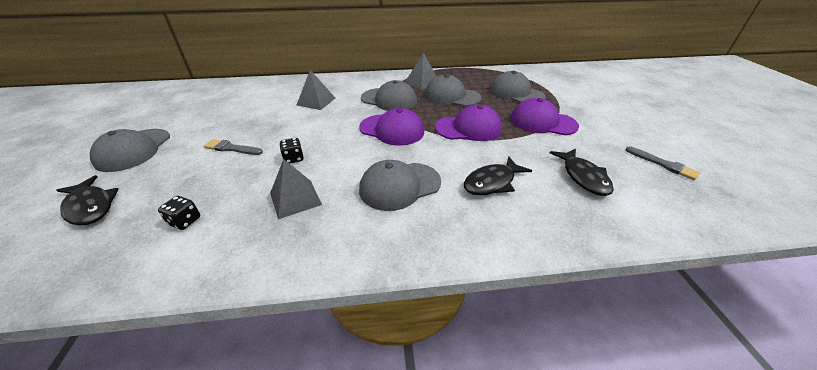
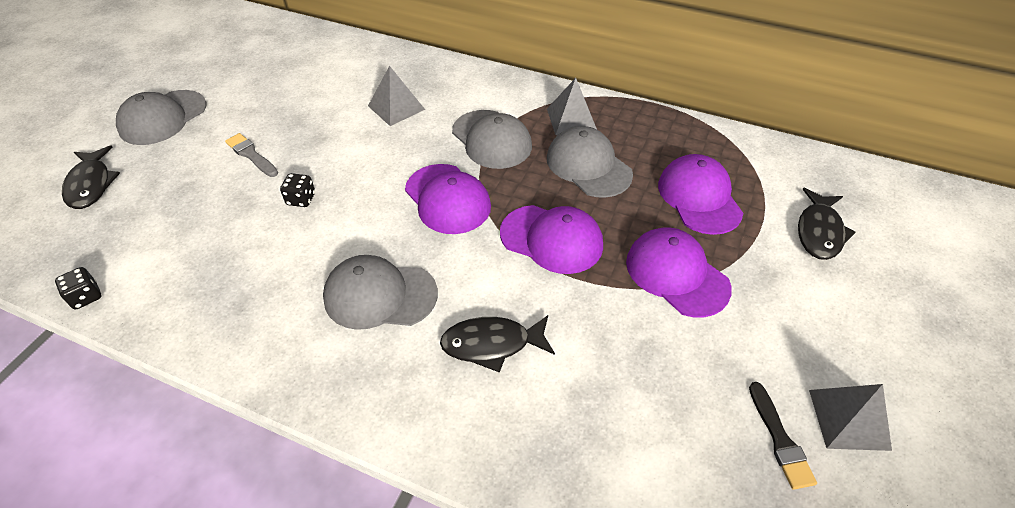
camera: 30 degrees right, 10 degrees up
(185, 221) = (151, 241): black dice -> black dice (86, 297)
(295, 198) = (262, 260): grey pyramid -> grey pyramid (849, 419)
(516, 93) = (699, 197): grey cap -> purple cap
(583, 177) = (624, 397): black fish -> black fish (819, 232)
(663, 164) = (780, 439): grey brush -> black brush

